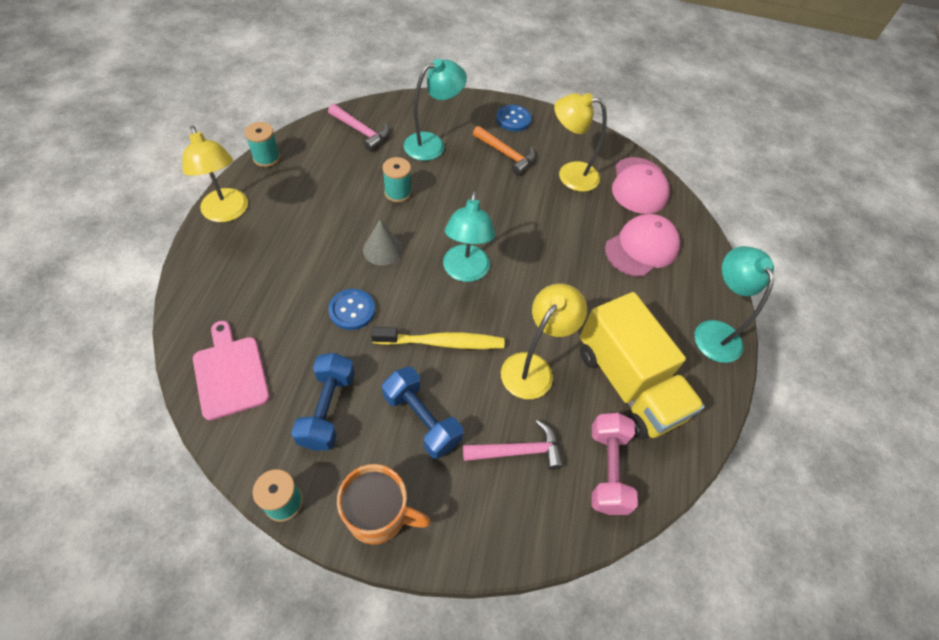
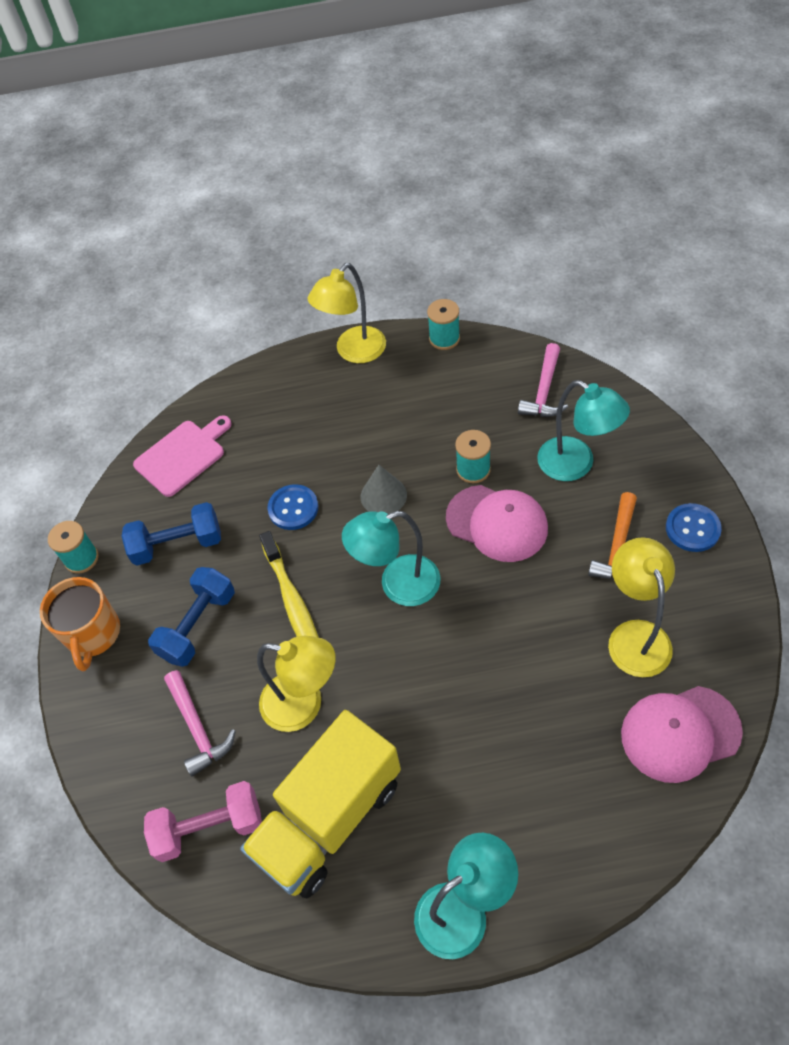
camera: 80 degrees right, 0 degrees up
(642, 248) = (558, 772): pink cap -> pink cap (497, 523)

